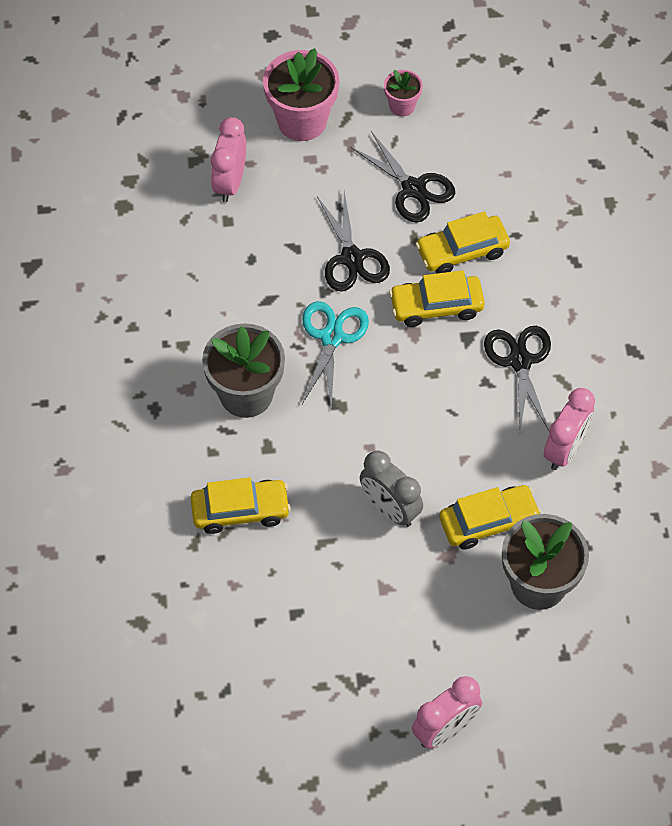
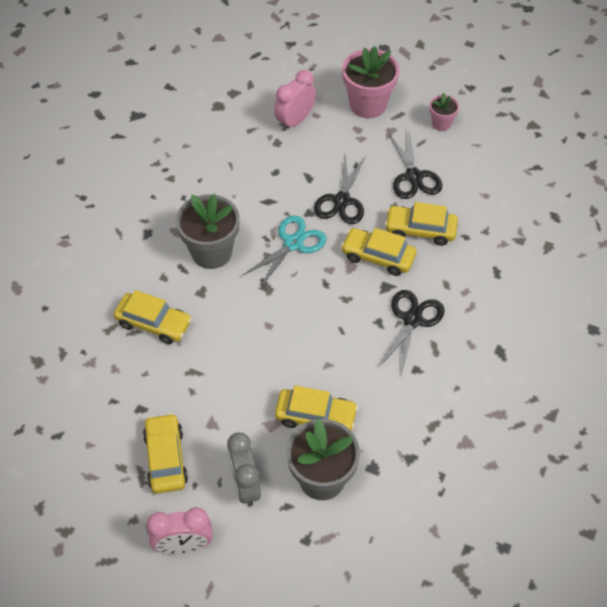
camera: 30 degrees right, 5 degrees down
(362, 651) = (166, 458): none -> yellow car
(390, 509) = (253, 372): grey clock -> grey clock (245, 485)
(565, 449) = (405, 395): pink clock -> none

